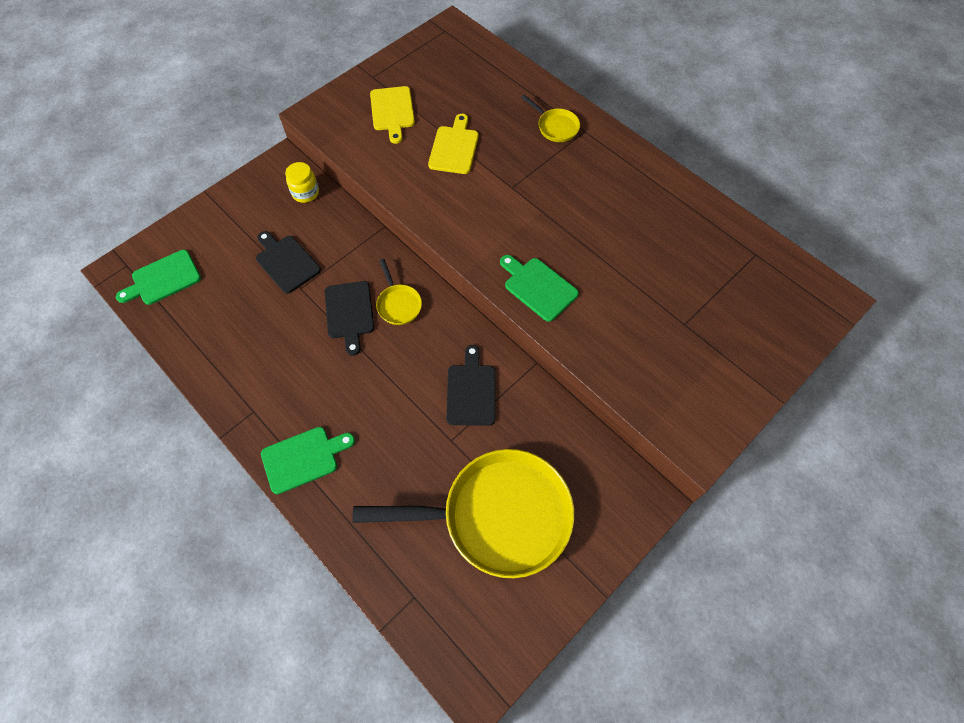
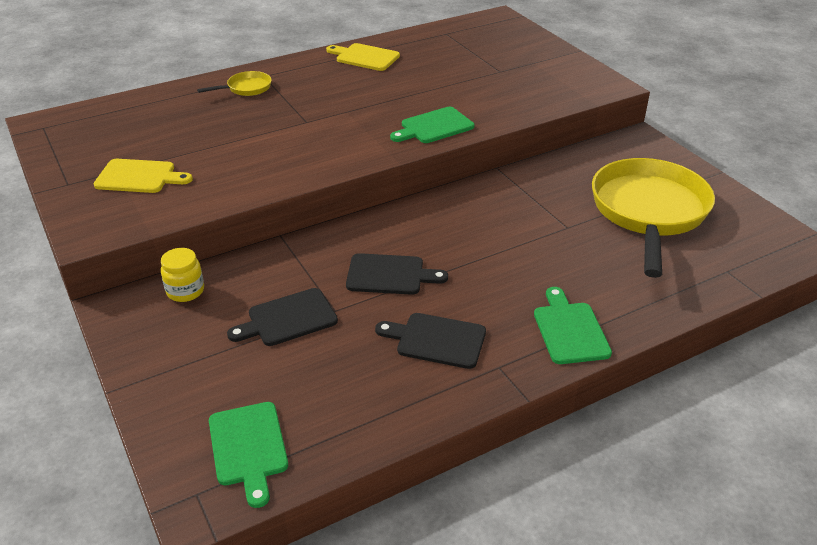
camera: 75 degrees left, 25 degrees down
(398, 304) = (394, 239): yellow pan -> none
(454, 148) = (228, 145): yellow cutting board -> yellow cutting board (365, 57)
(471, 391) = (516, 208): black cutting board -> black cutting board (436, 340)

